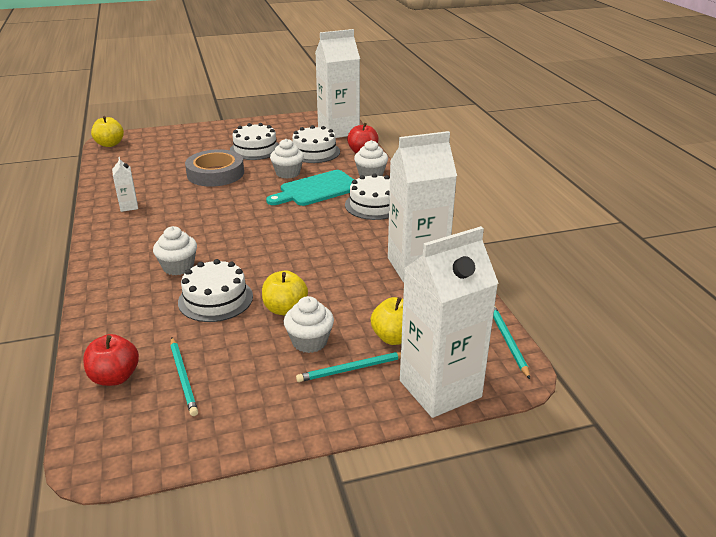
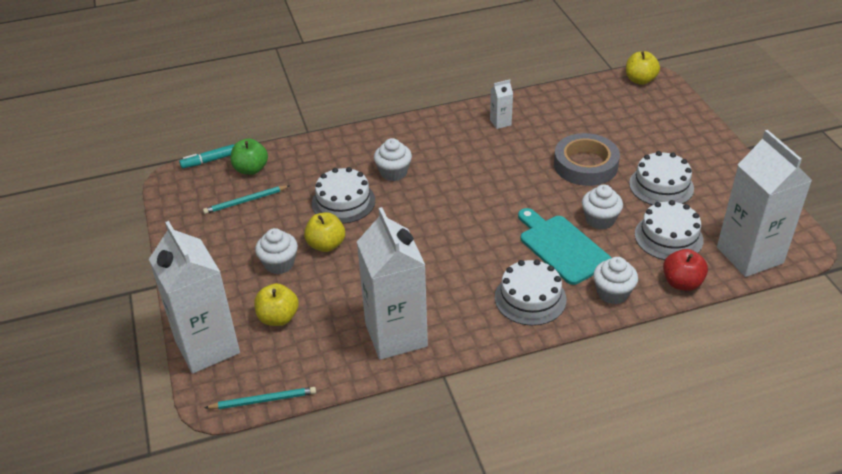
camera: 90 degrees right, 10 degrees up
(71, 423) = (209, 161): none -> turquoise marker
(115, 377) = (251, 169): red apple -> green apple
(352, 369) = (240, 292): turquoise pencil -> none

